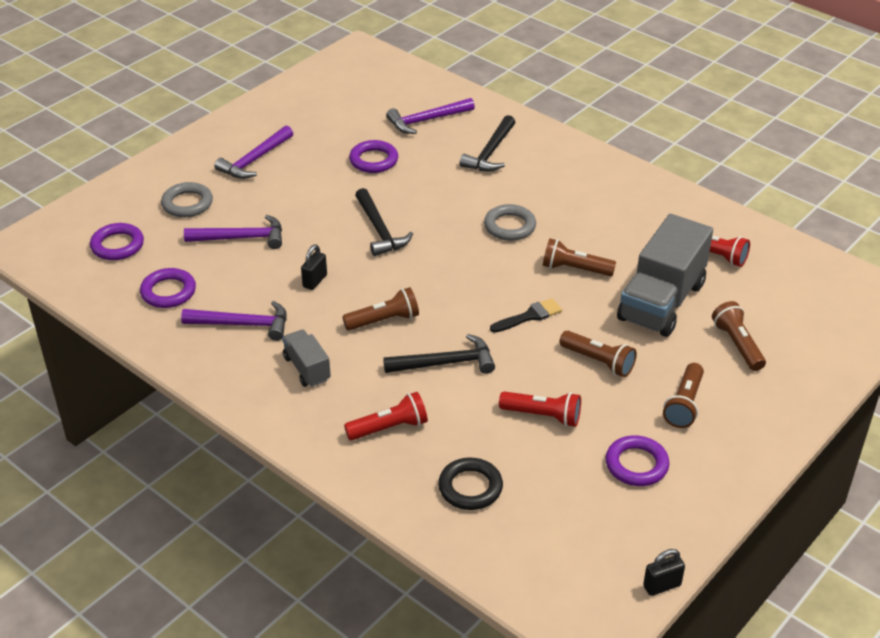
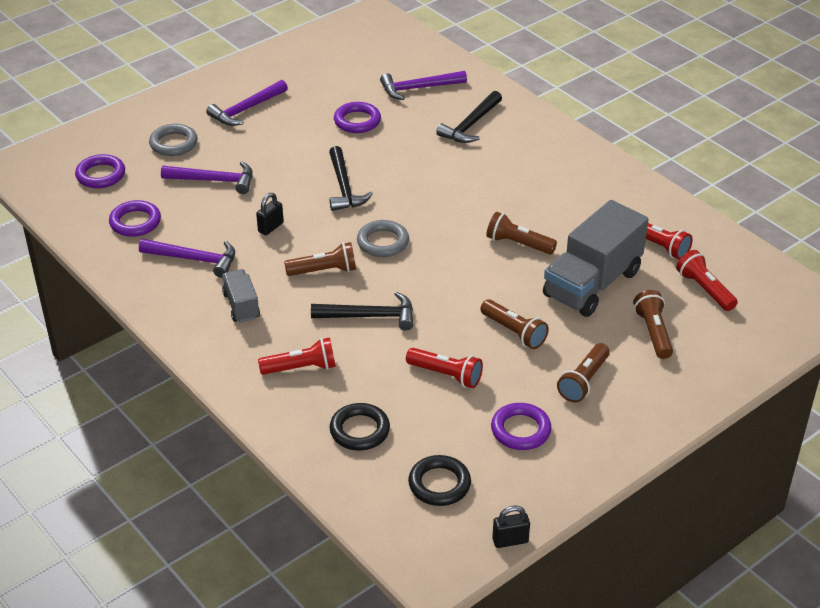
camera: 10 degrees right, 0 degrees up
(509, 226) = (468, 197): grey ring -> grey ring (383, 242)
(529, 316) = (461, 282): black brush -> none
(570, 534) = (439, 484): none -> black ring
(773, 294) = (704, 289): none -> red flashlight

